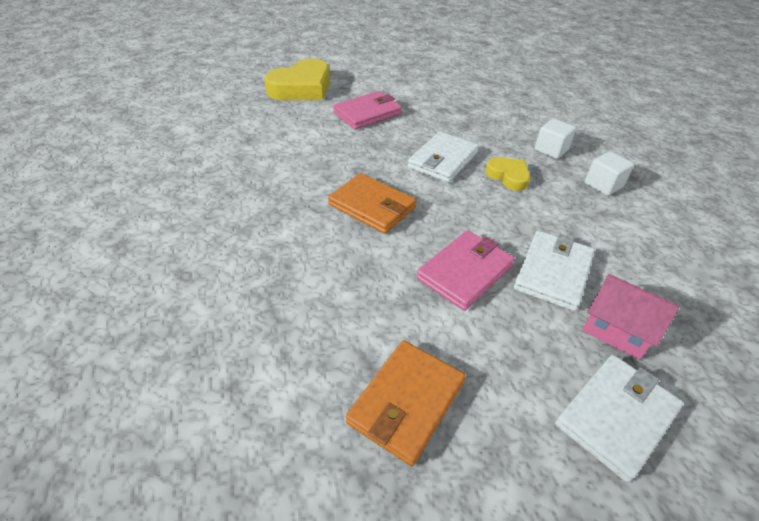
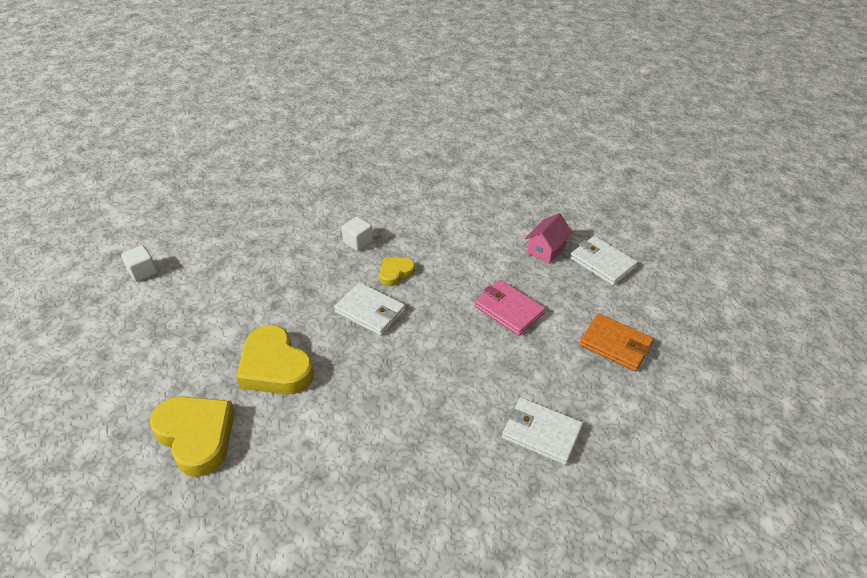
camera: 90 degrees left, 0 degrees up
(367, 113) = (275, 367): pink wallet -> yellow heart
(372, 206) = (438, 361): orange wallet -> none
(553, 272) = (503, 267): white wallet -> white wallet (541, 433)
(603, 185) = (407, 224): white cube -> white cube (142, 272)

